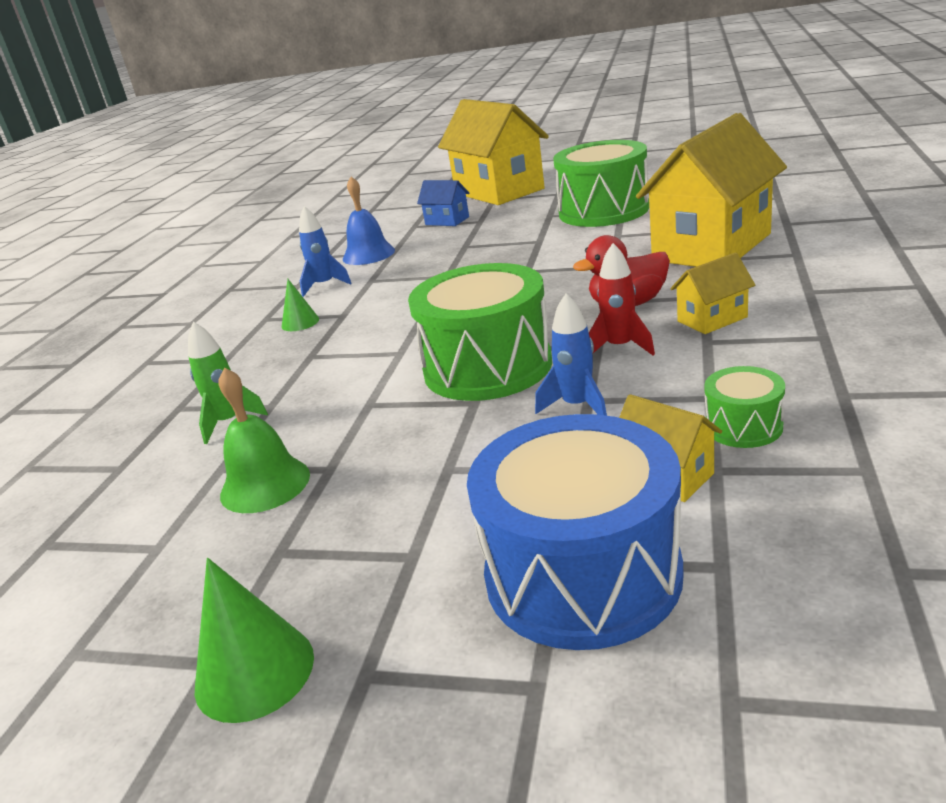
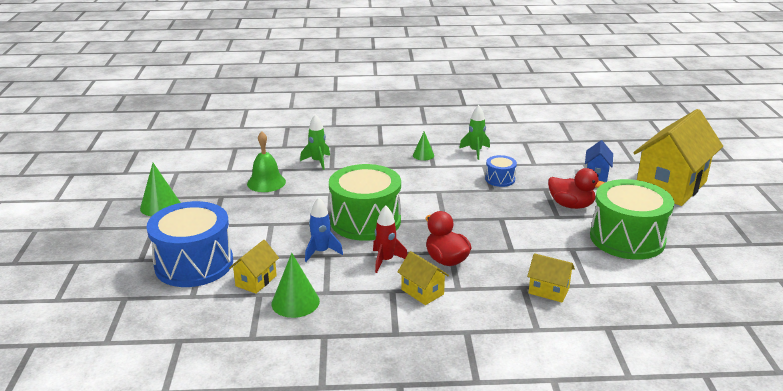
camera: 70 degrees right, 0 degrees up
(325, 285) = (475, 151): blue rocket -> green rocket
(368, 254) = (527, 156): blue bell -> none
(420, 270) = (500, 179): none -> blue drum
(515, 234) = (571, 205): none -> red duck
(712, 247) = (548, 291): yellow house -> yellow house, size x0.44
(743, 426) = (295, 302): green drum -> green cone

